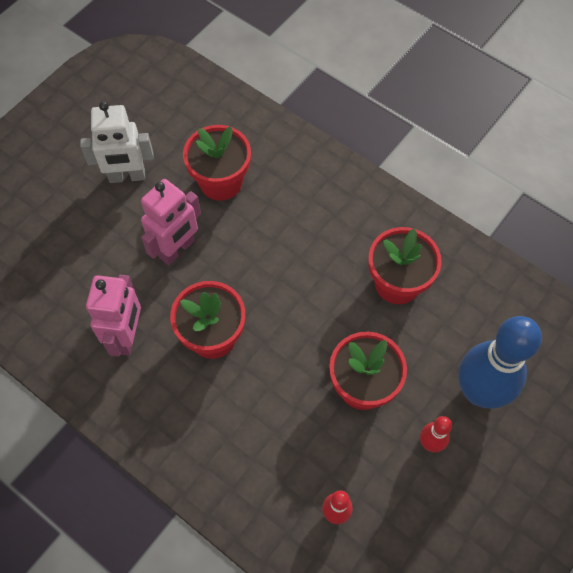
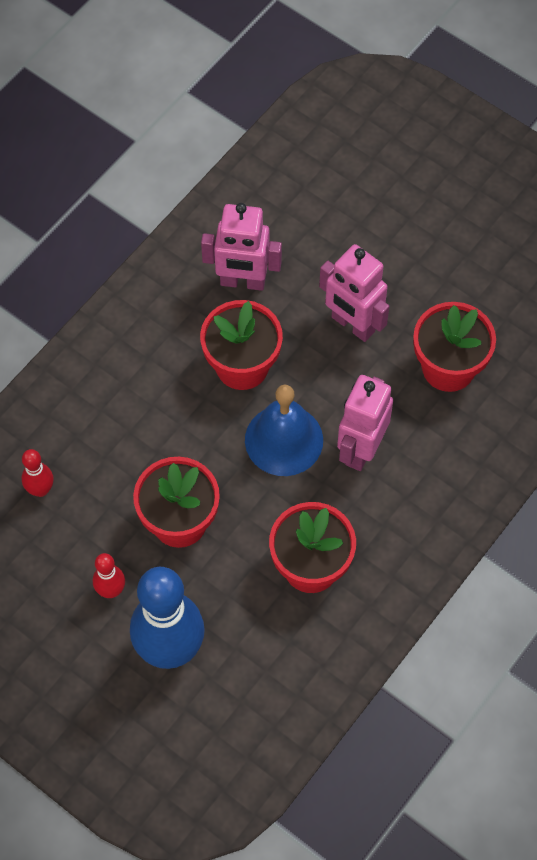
camera: 90 degrees right, 0 degrees up
(127, 176) = (451, 266): white robot -> none
(284, 303) = (284, 440): none -> blue bell
(293, 245) = (361, 449): none -> pink robot

